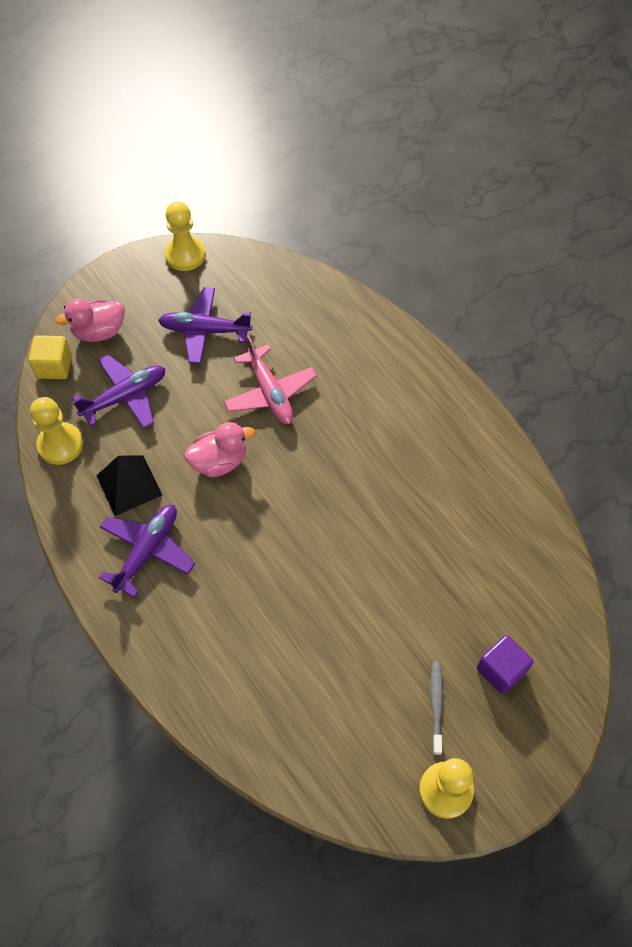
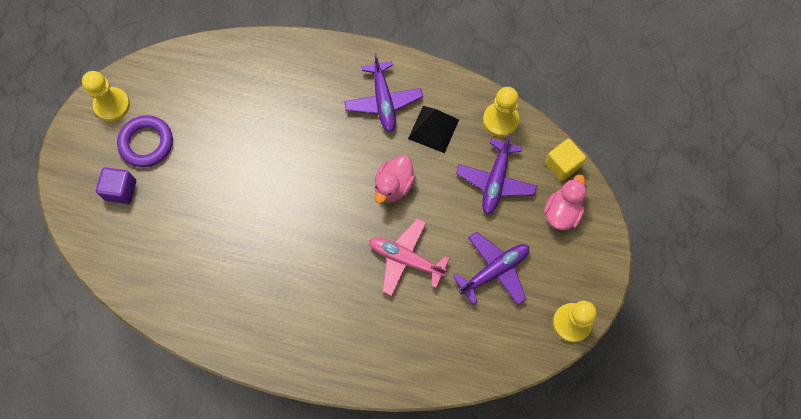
camera: 140 degrees right, 10 degrees up
(436, 705) = (146, 143): grey toothbrush -> purple ring

